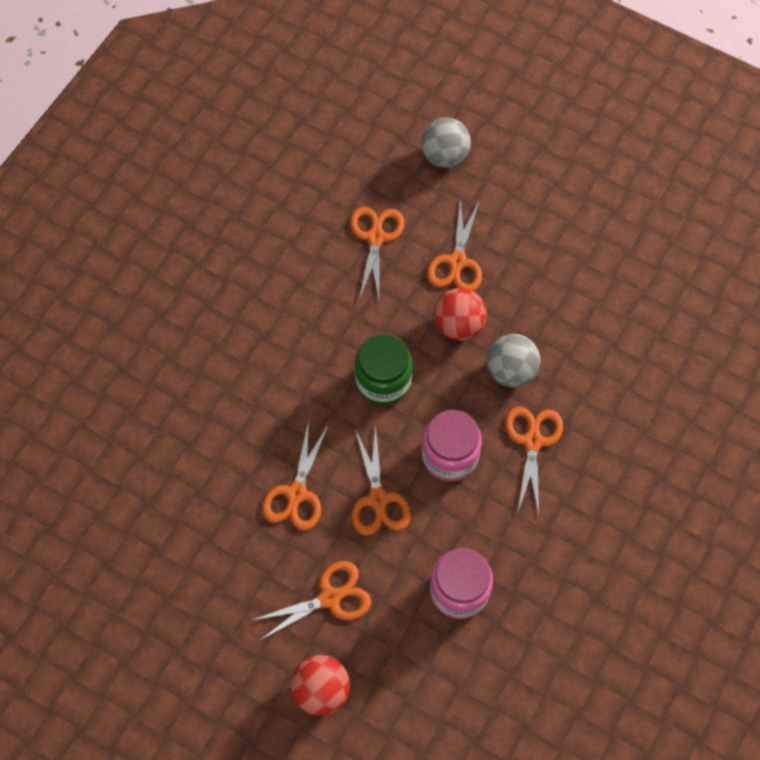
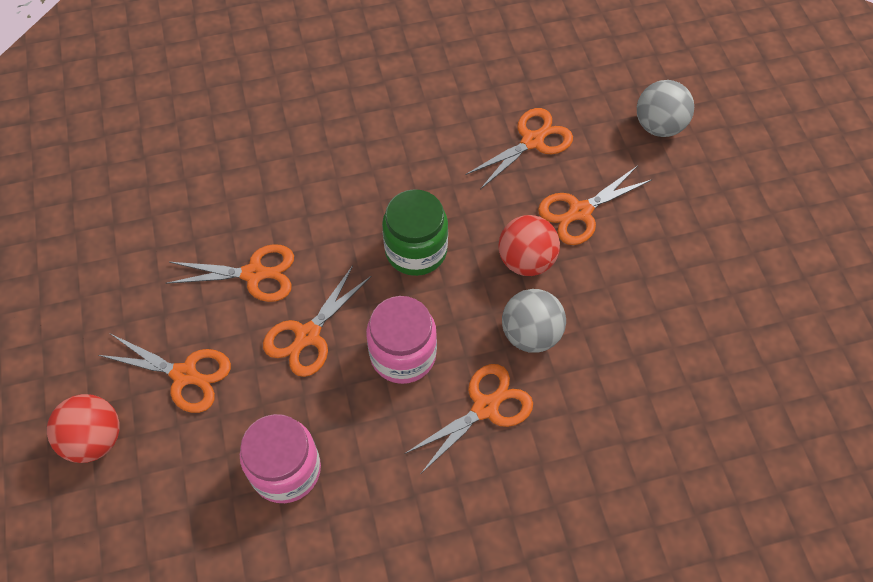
camera: 45 degrees right, 5 degrees down
(296, 493) = (254, 274): orange scissors -> orange scissors turned 150 degrees counterclockwise

